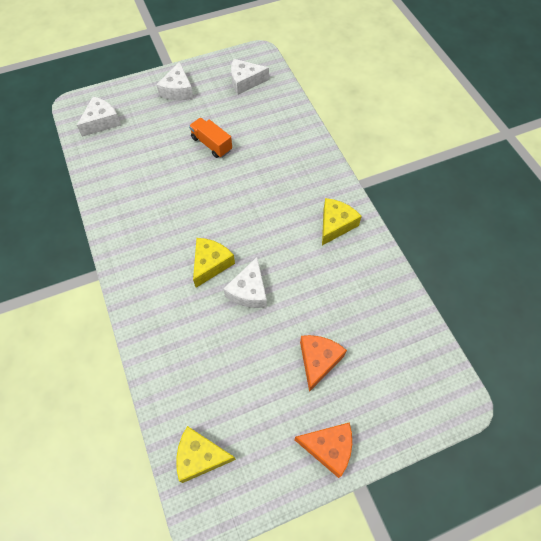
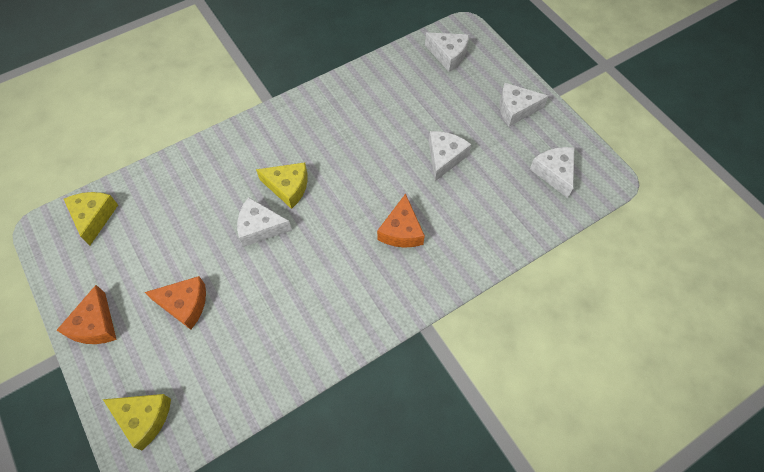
camera: 80 degrees right, 0 degrees up
(211, 144) = (444, 157): orange truck -> white cheese
(275, 185) = (401, 231): none -> orange cheese
(335, 224) = (356, 303): yellow cheese -> yellow cheese (144, 418)

